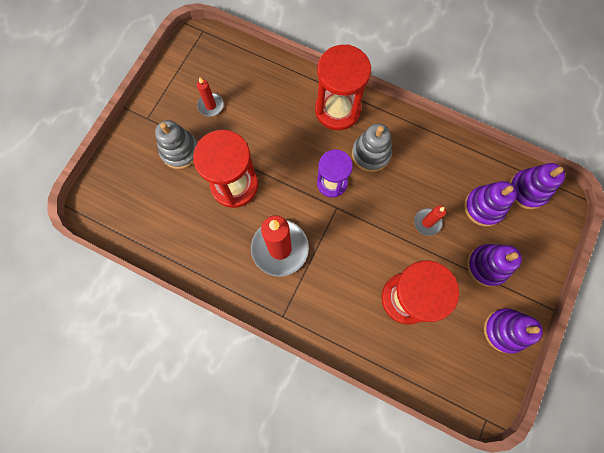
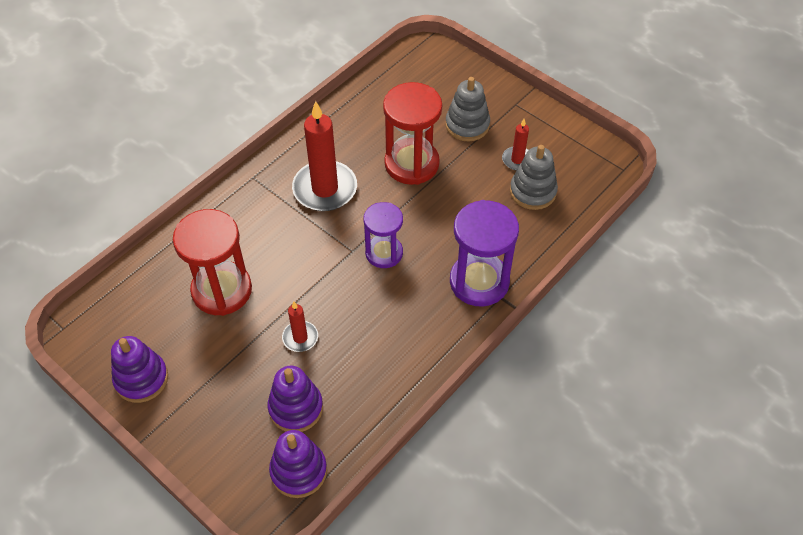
camera: 105 degrees right, 20 degrees down
(337, 110) = (479, 282): red hourglass -> purple hourglass
(371, 154) = (408, 302): grey stacking toy -> grey stacking toy (532, 191)
(487, 266) = (222, 386): purple stacking toy -> none

